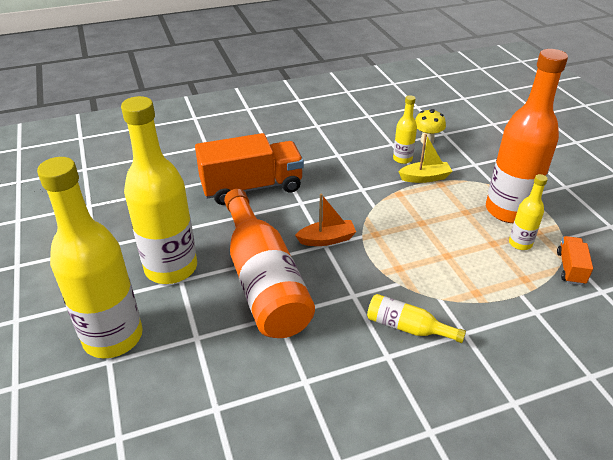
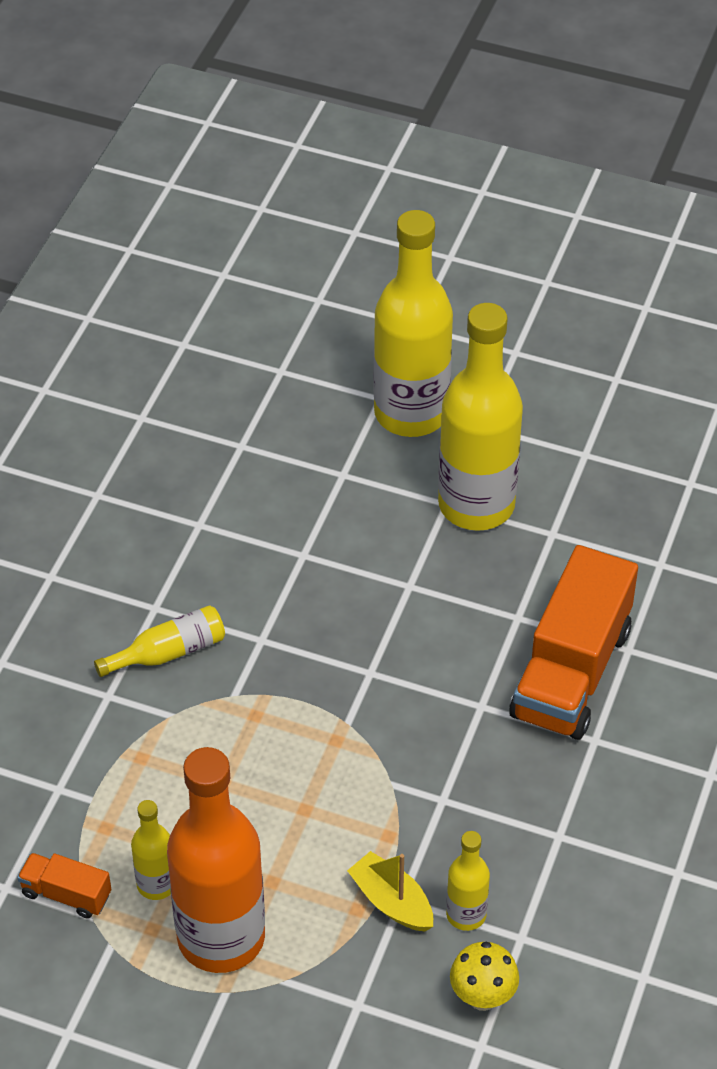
camera: 130 degrees right, 10 degrees up
(264, 280) = (369, 575): orange bottle -> none
(327, 239) = (378, 681): orange boat -> none
(425, 178) = (392, 901): yellow boat -> yellow boat turned 105 degrees clockwise
(570, 268) = (66, 894): orange truck -> orange truck turned 150 degrees clockwise

